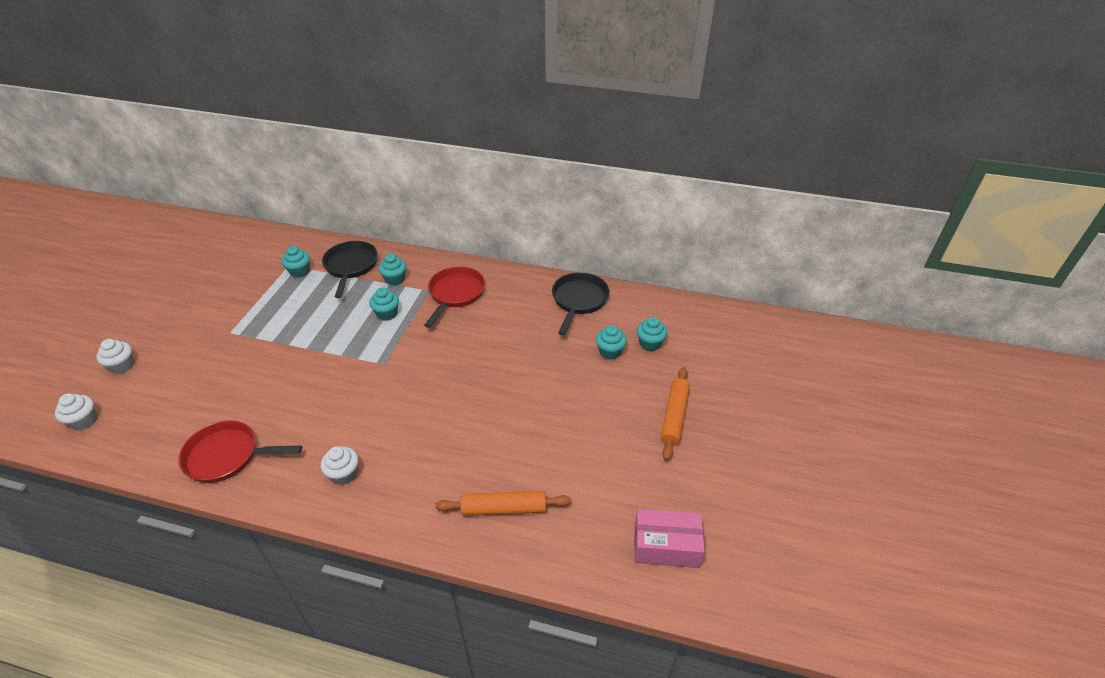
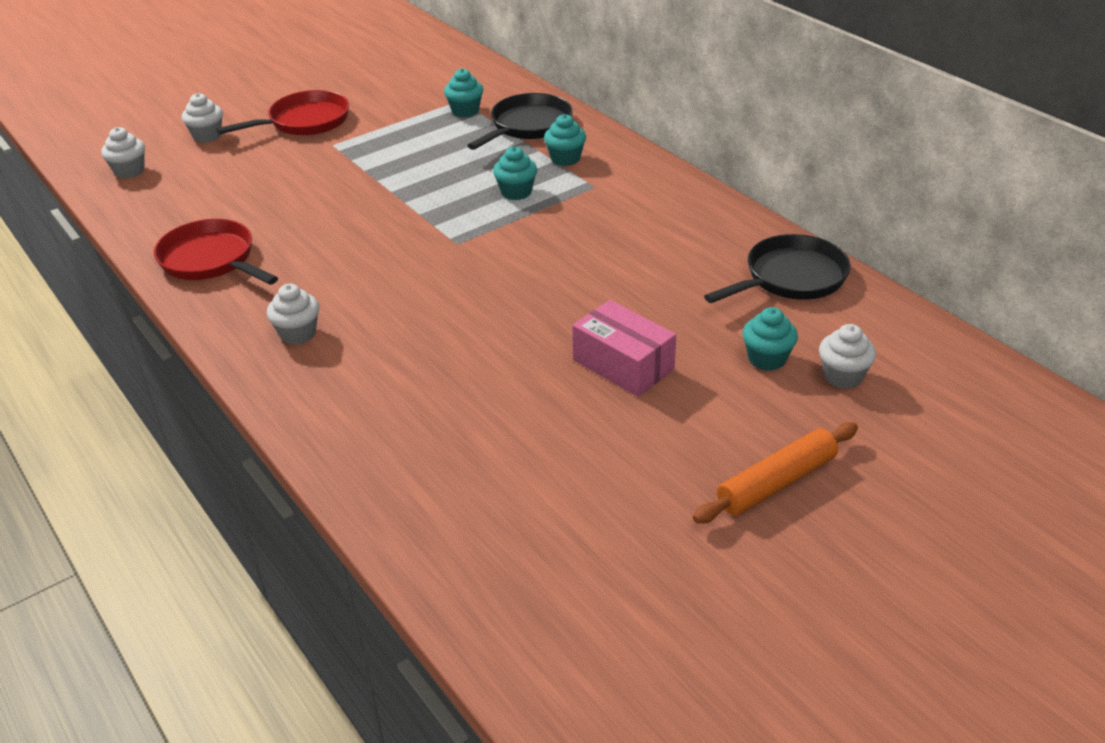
camera: 40 degrees right, 5 degrees down
(455, 294) = (624, 203): red pan -> red pan (304, 122)
(504, 508) = (428, 462): orange rolling pin -> none
(650, 343) = (843, 376): turquoise cupcake -> white cupcake
(666, 546) = (585, 624): pink box -> pink box (623, 364)

